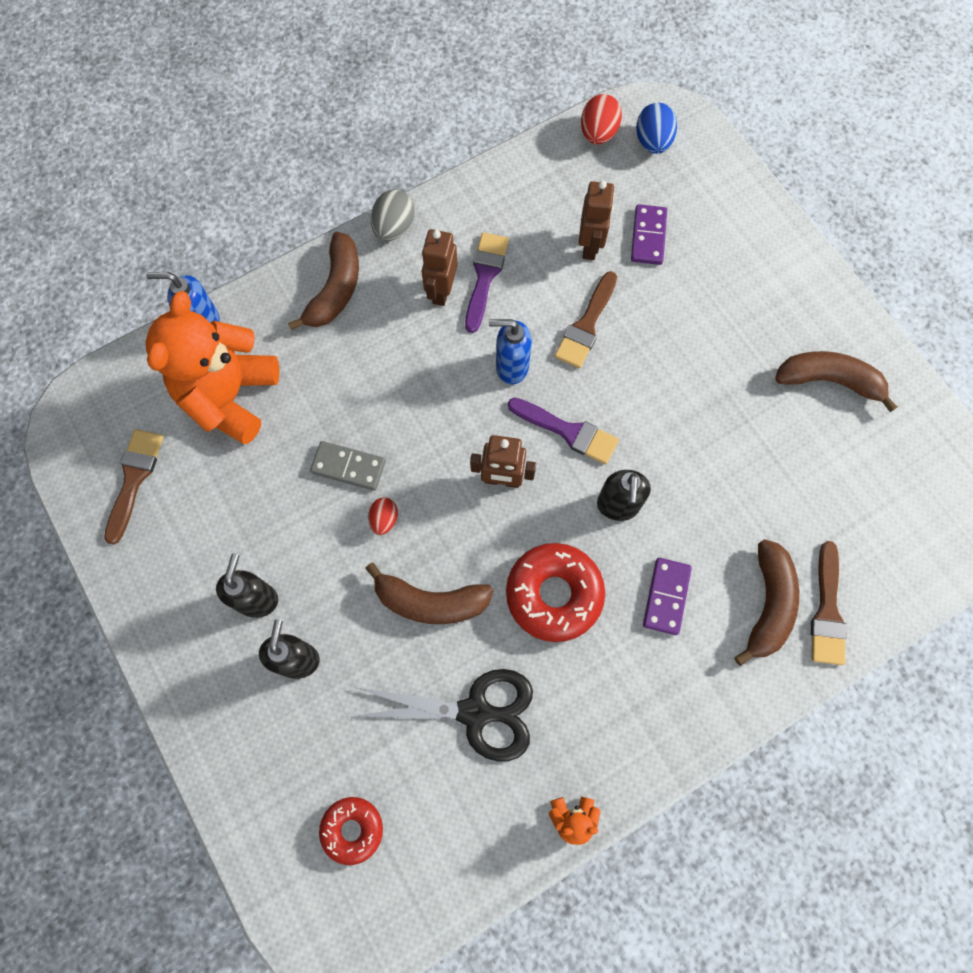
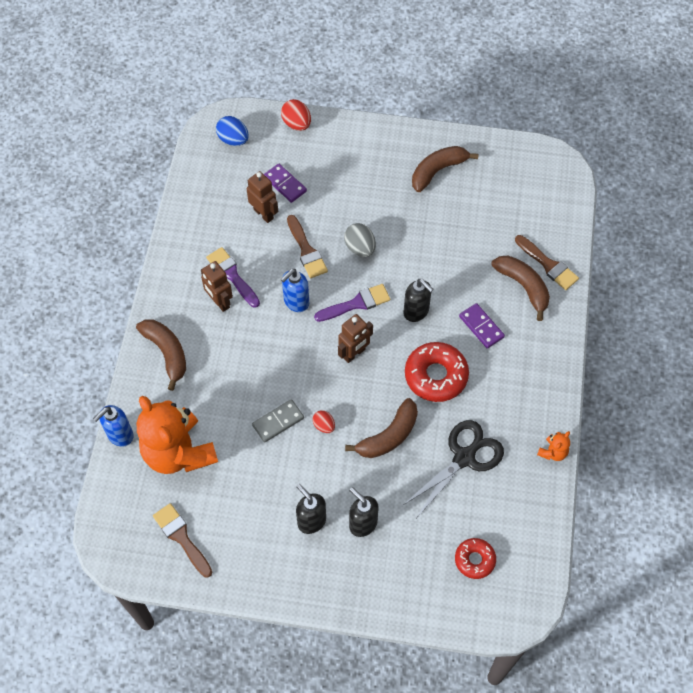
camera: 50 degrees left, 10 degrees down
(394, 227) = (158, 297): grey egg -> grey egg (360, 248)
(598, 133) = (202, 159): red egg -> red egg (296, 124)

